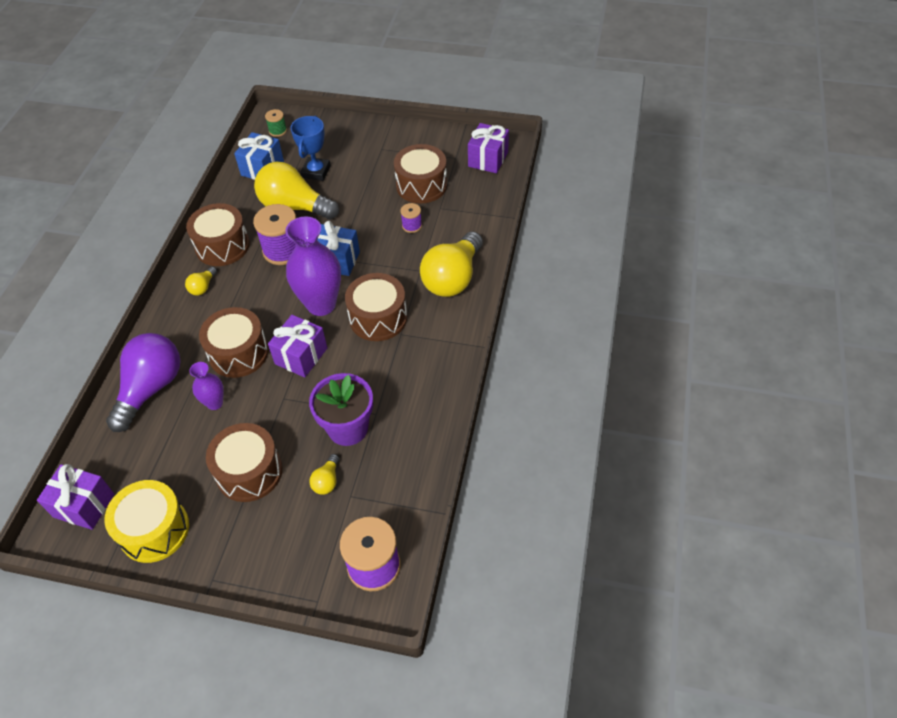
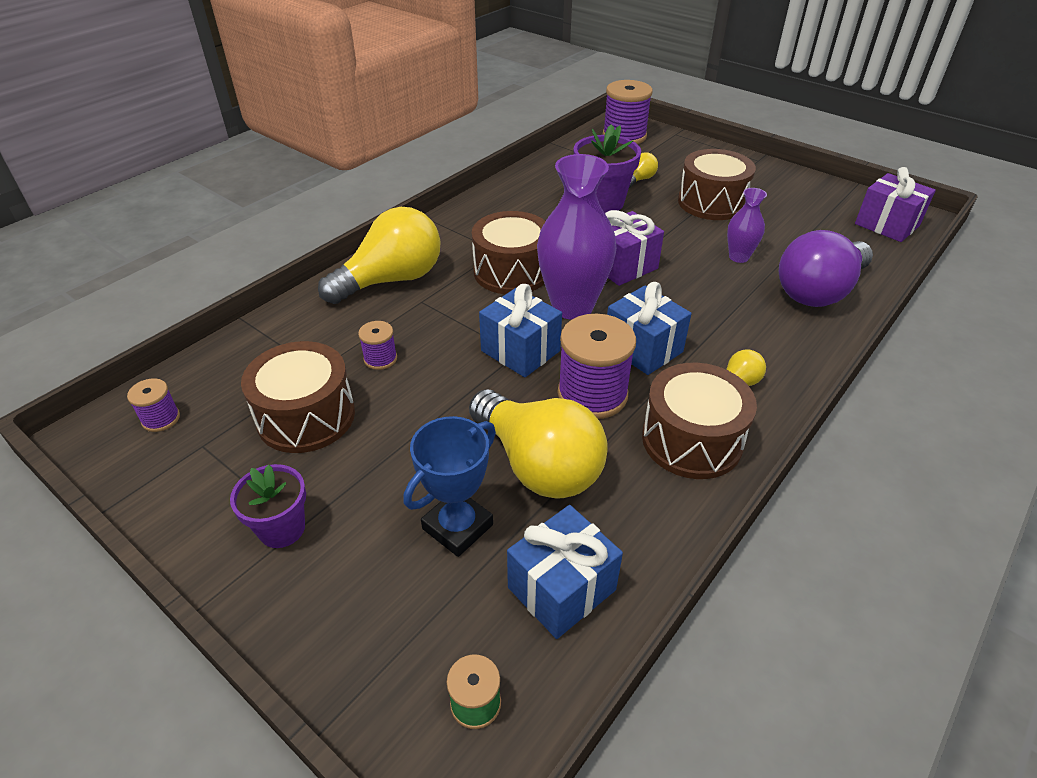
camera: 155 degrees left, 10 degrees down
(154, 530) = (810, 194): yellow drum -> none
(238, 353) = (699, 291): brown drum -> none
(264, 290) = (643, 348): none -> blue gift
(387, 145) = (282, 529): none -> purple flower pot
(488, 159) = (161, 419): purple gift -> purple spool

